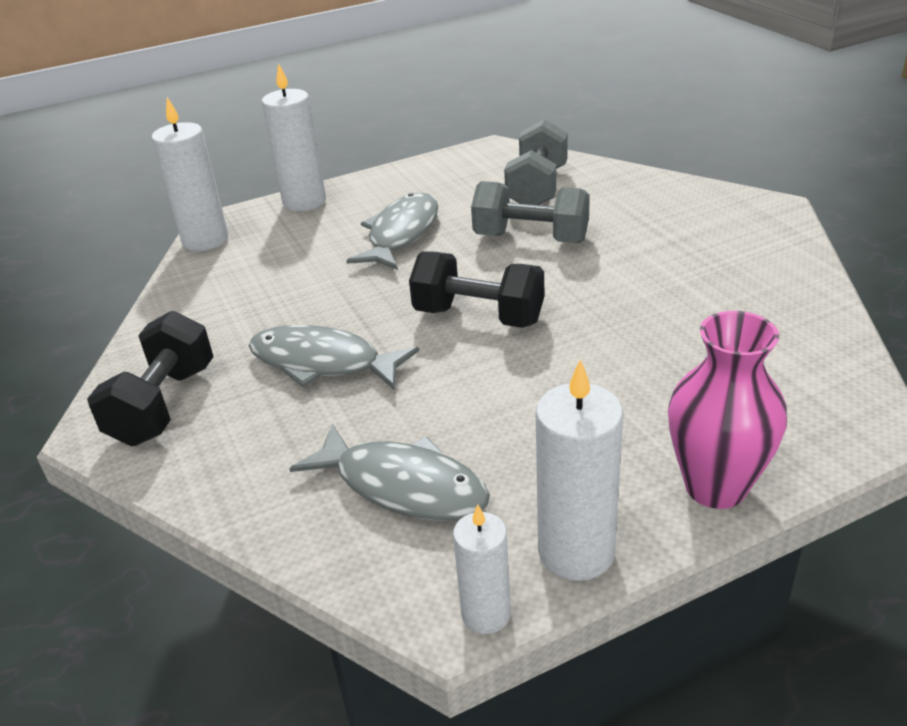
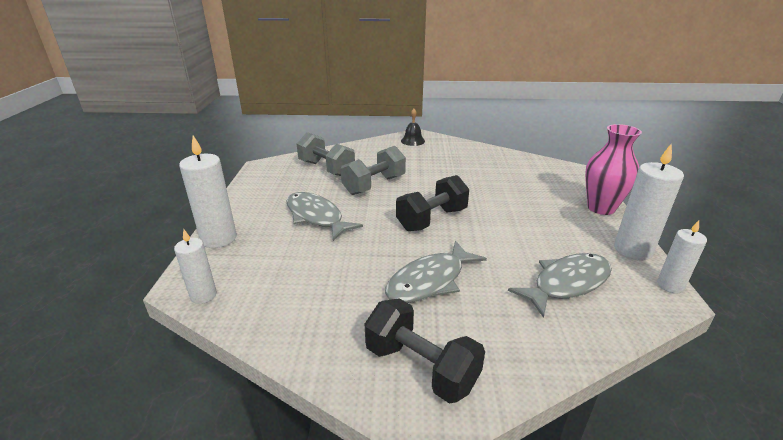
camera: 65 degrees left, 5 degrees down
(205, 240) = (203, 295): white candle -> white candle, size x0.61
(738, 212) = (413, 141): none -> black bell

